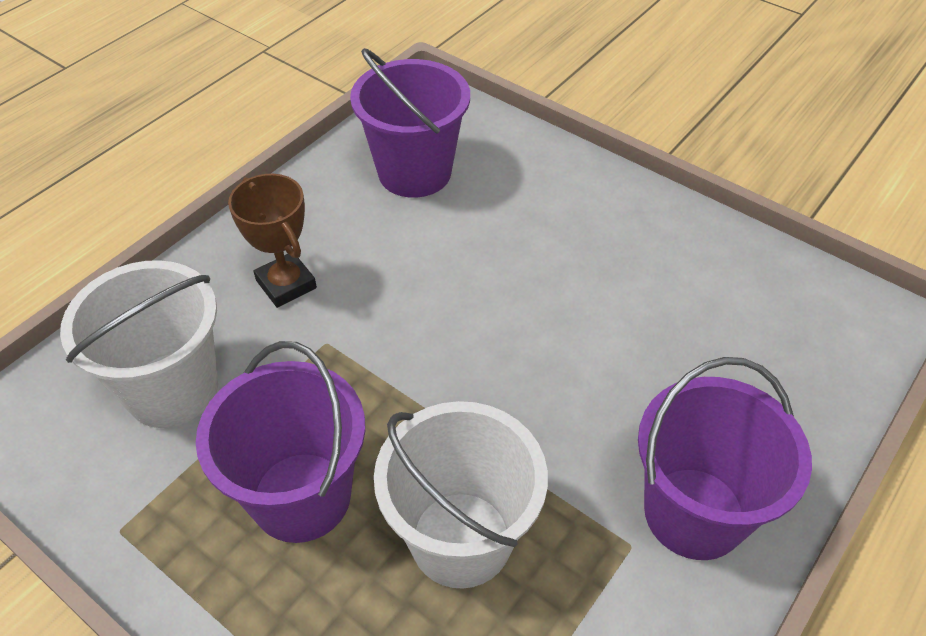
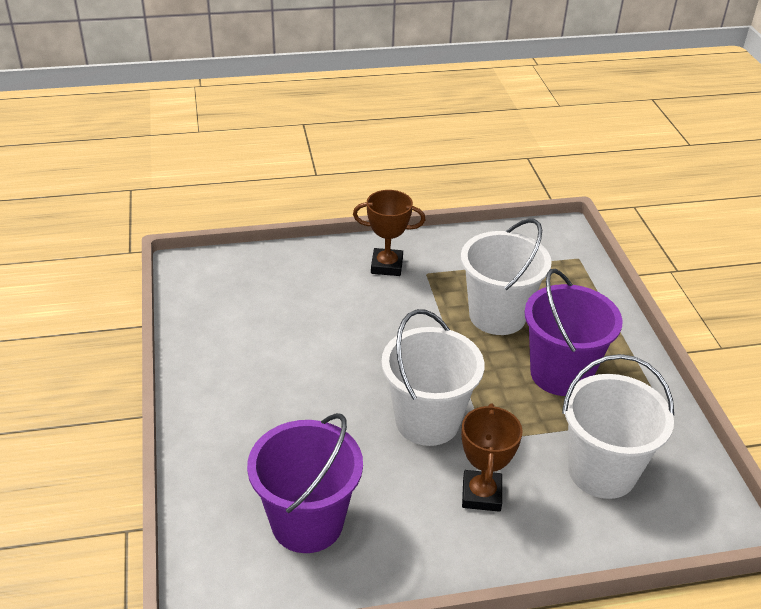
camera: 140 degrees left, 10 degrees down
(404, 320) = (427, 421): none -> white bucket
(694, 513) = (386, 266): purple bucket -> brown trophy

